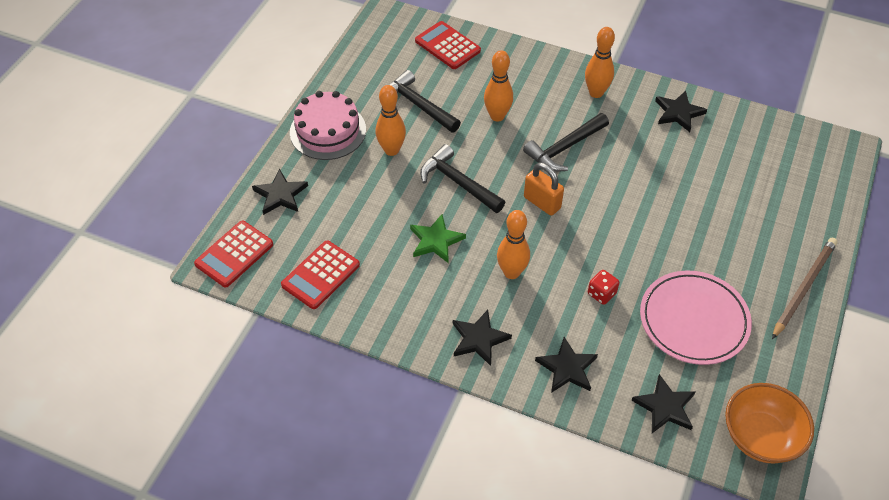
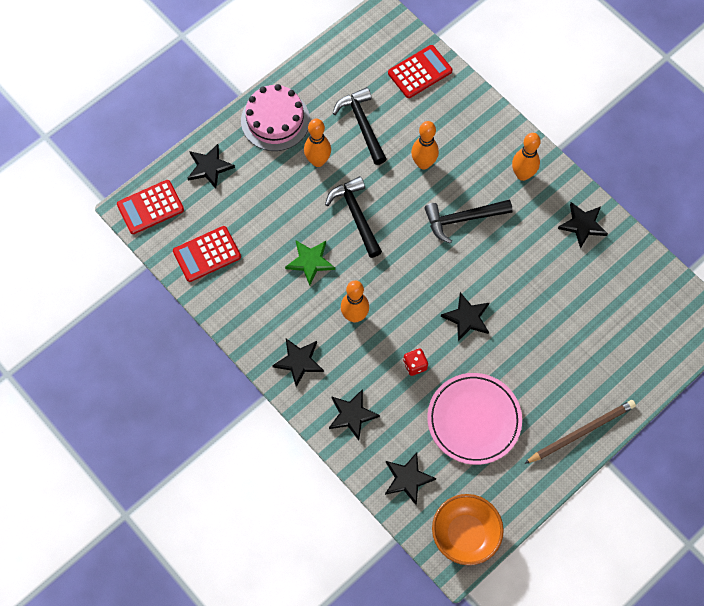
camera: 25 degrees right, 15 degrees up
(447, 46) = (420, 72): red calculator -> red calculator turned 75 degrees clockwise
(542, 202) = (414, 263): orange padlock -> none
(624, 230) = (467, 318): none -> black star

